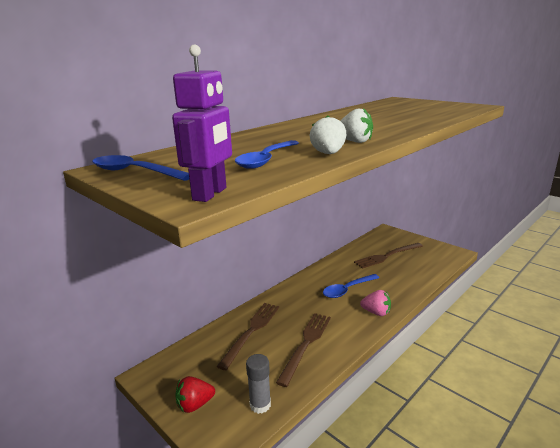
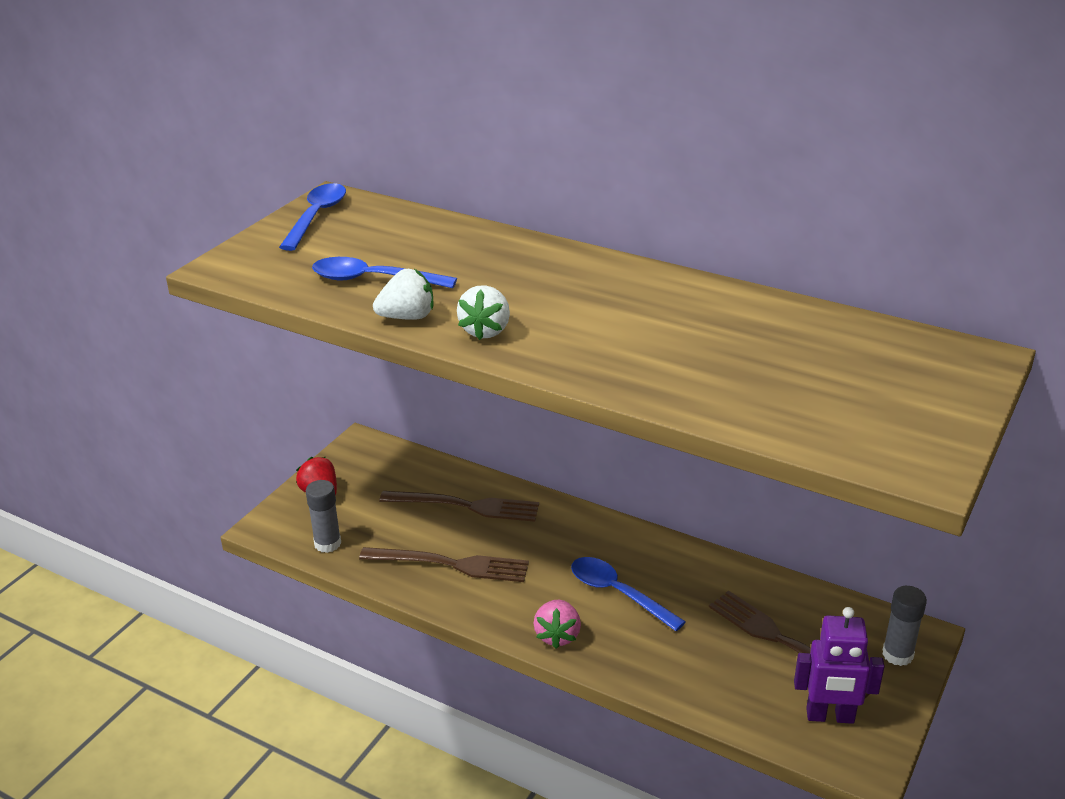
camera: 75 degrees right, 10 degrees up
(210, 194) = (243, 272): purple robot -> purple robot (830, 716)
(396, 236) = (897, 654): none -> grey glue stick

